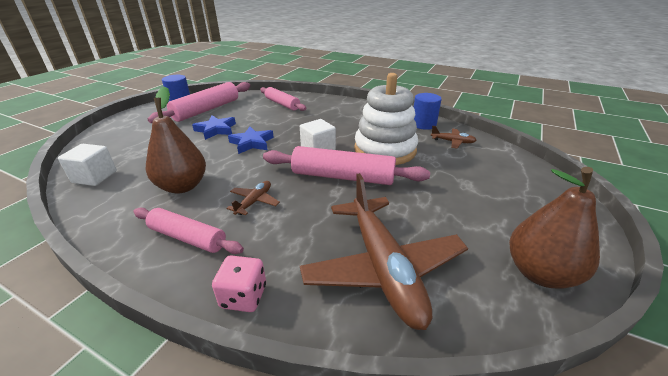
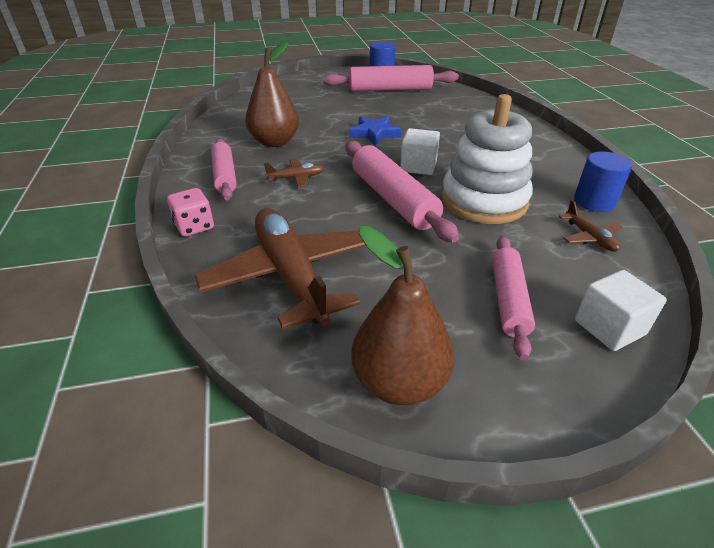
camera: 50 degrees right, 5 degrees up
(94, 177) = (242, 110): white cube -> white cube (609, 327)
(216, 130) = (367, 110): blue star -> none
(282, 104) = (468, 110): pink rolling pin -> pink rolling pin (508, 300)
(383, 268) = (291, 275): brown plane -> brown plane turned 120 degrees clockwise

